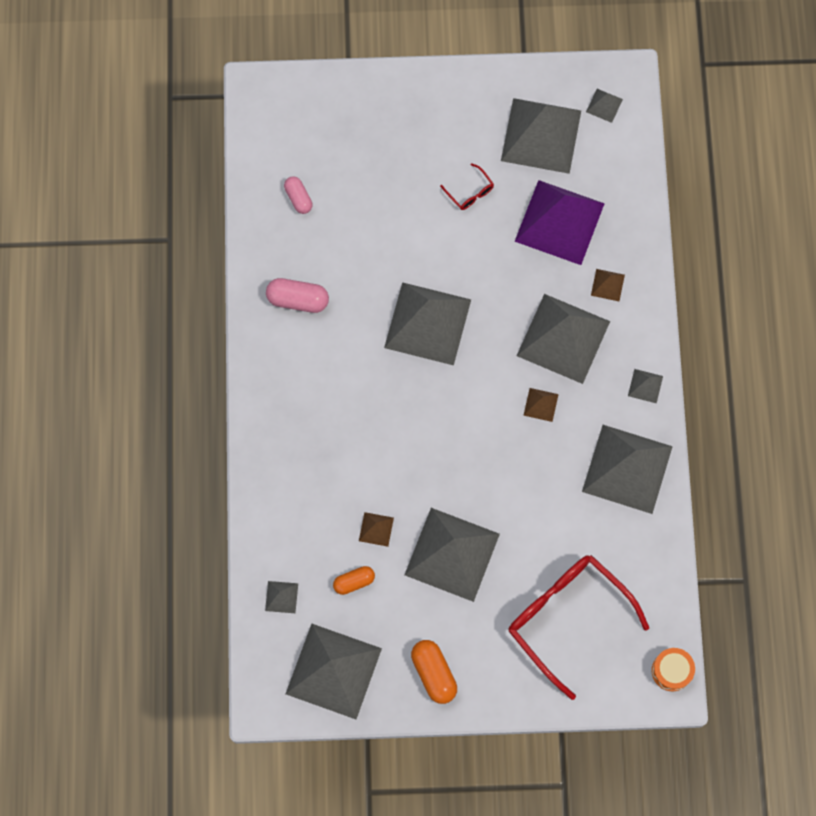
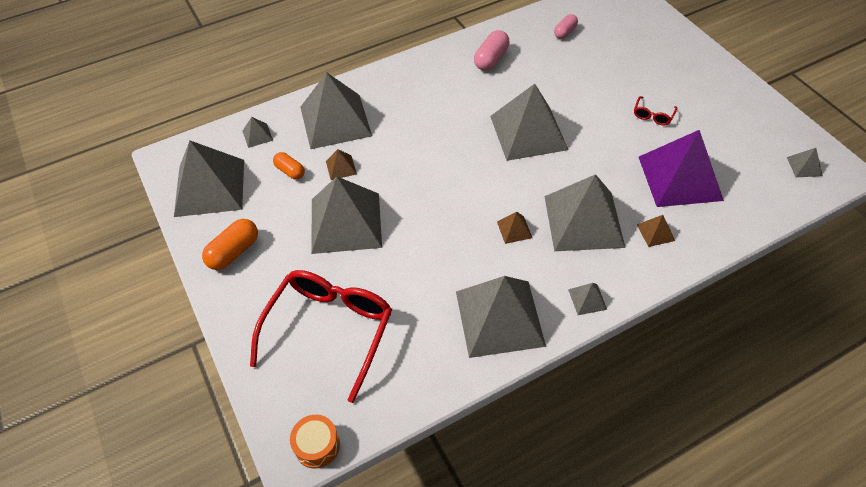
camera: 65 degrees right, 20 degrees down
(298, 300) = (491, 59): pink capsule -> pink capsule turned 45 degrees clockwise
(541, 135) = (738, 138): grey pyramid -> grey pyramid (335, 121)

